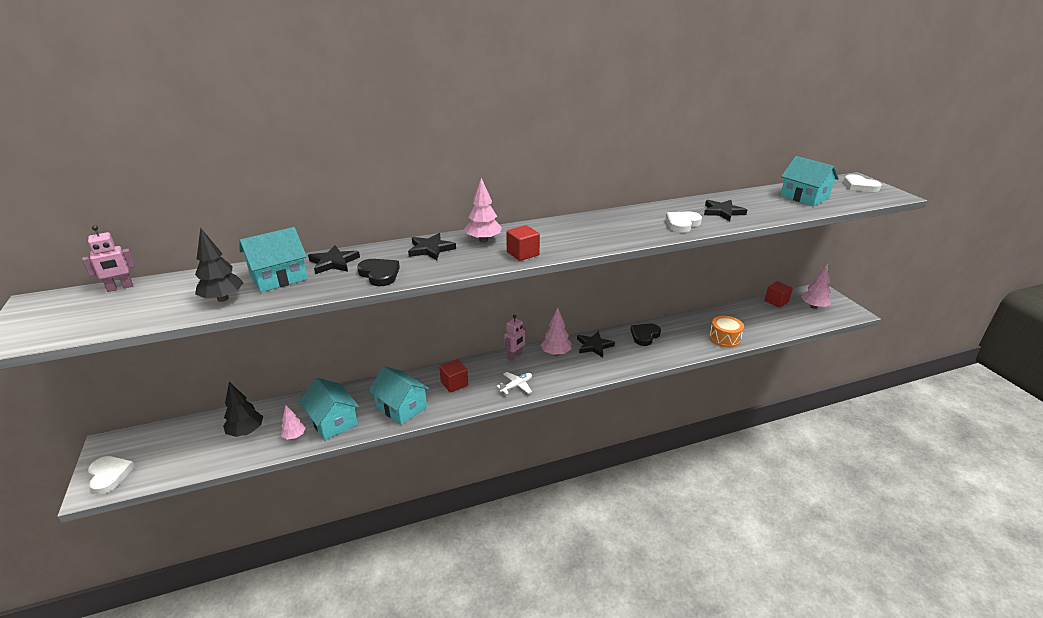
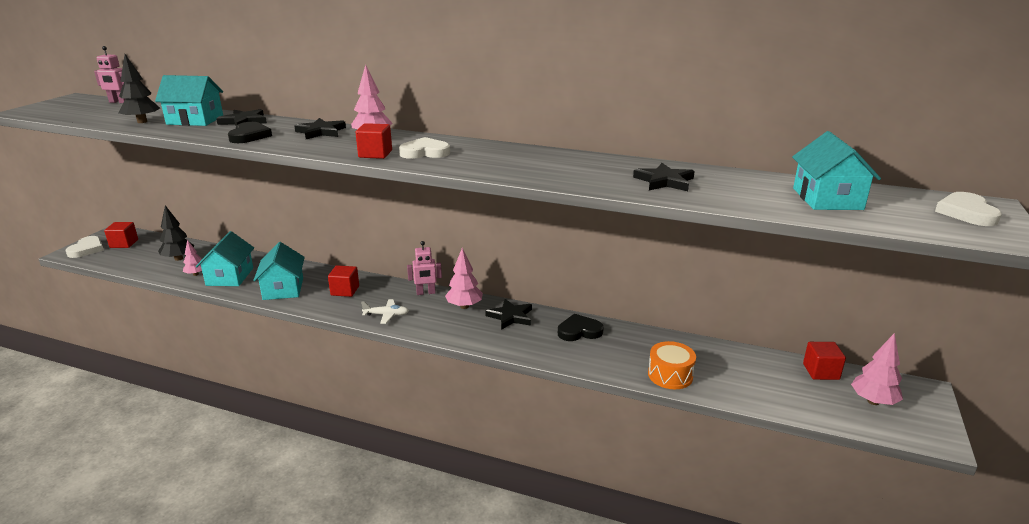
camera: 40 degrees right, 5 degrees down
(148, 448) = (124, 244): none -> red cube
(682, 224) = (585, 177): white heart -> white heart (425, 152)

